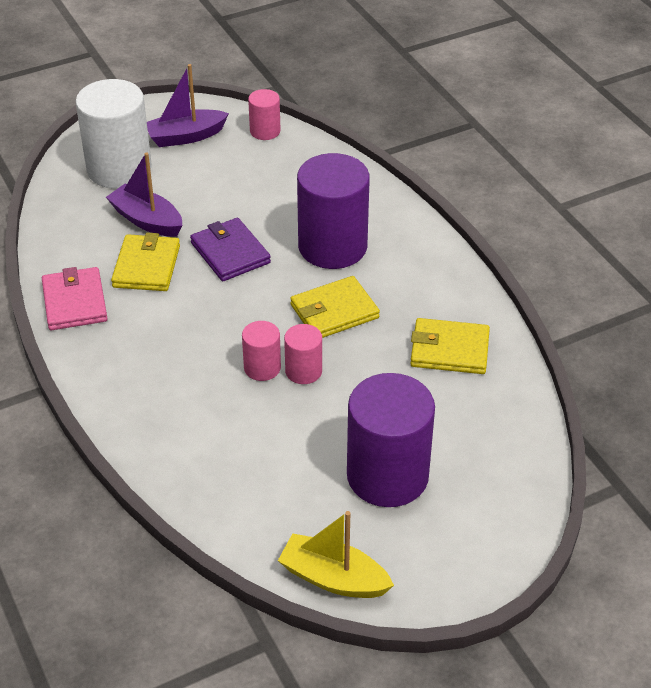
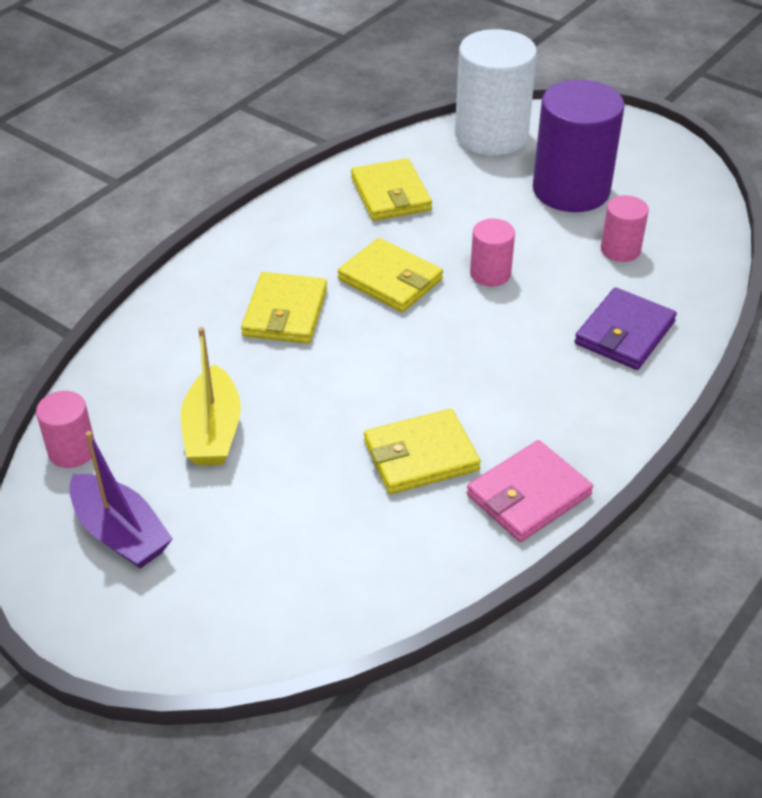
camera: 115 degrees left, 0 degrees up
(119, 169) = (236, 577): white cylinder -> white cylinder (491, 135)
(147, 220) = (333, 494): purple boat -> none
(230, 253) = (348, 390): purple wallet -> purple wallet (624, 333)
(262, 368) = (508, 302): pink cylinder -> pink cylinder (620, 250)
(332, 246) = (285, 312): purple cylinder -> yellow wallet
(333, 578) = (697, 188): yellow boat -> yellow boat (213, 431)

